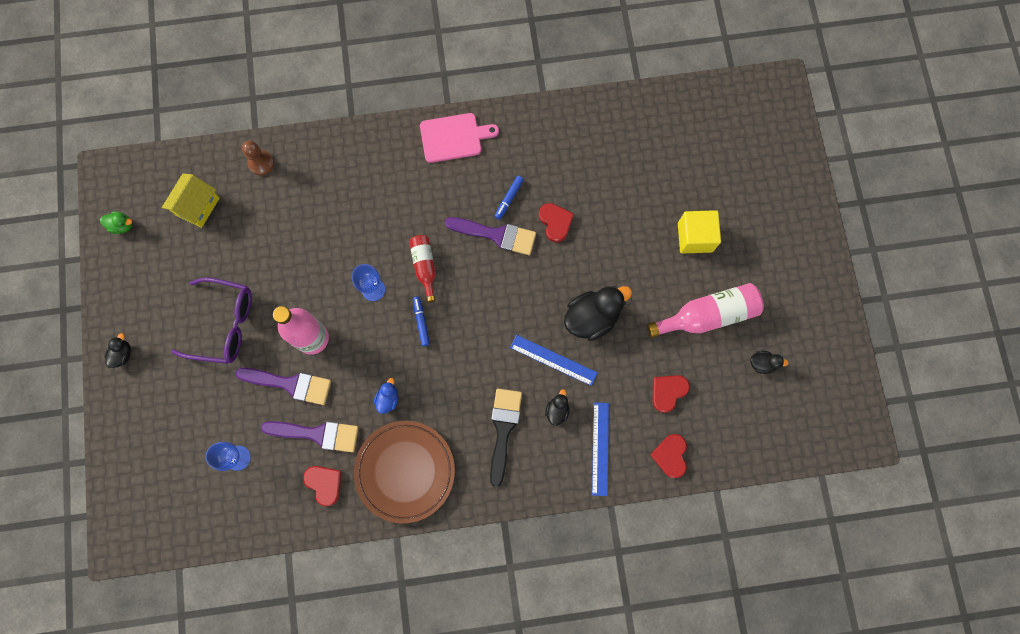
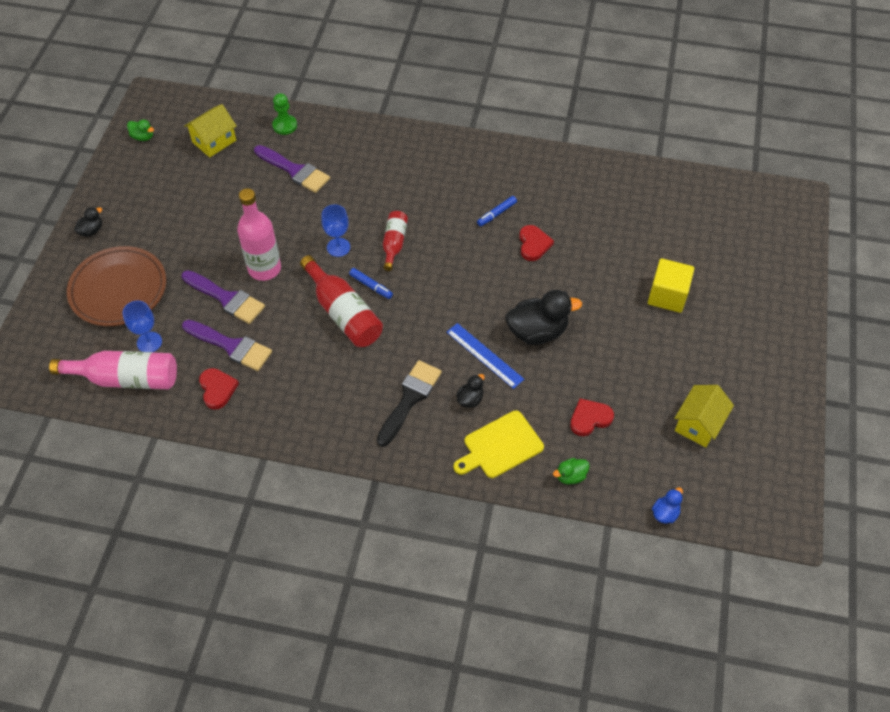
camera: 20 degrees right, 20 degrees down
(224, 324) = (191, 235): purple glasses -> none
(261, 163) = (285, 125): brown pawn -> green pawn
(388, 399) = (310, 338): blue duck -> blue duck (665, 513)
(405, 471) = (298, 403): brown plate -> brown plate (118, 290)
(407, 360) = (343, 313): none -> red bottle
(421, 322) = (371, 286): blue marker -> blue marker turned 120 degrees clockwise
(454, 137) = (466, 153): pink cutting board -> none
(496, 235) = (473, 238): purple brush -> purple brush (295, 171)
(600, 448) = (500, 446): blue ruler -> yellow cutting board
(670, 456) = (570, 476): red heart -> green duck
(707, 315) = (655, 365): pink bottle -> pink bottle (125, 378)
(762, 363) = (698, 424): black duck -> yellow house

